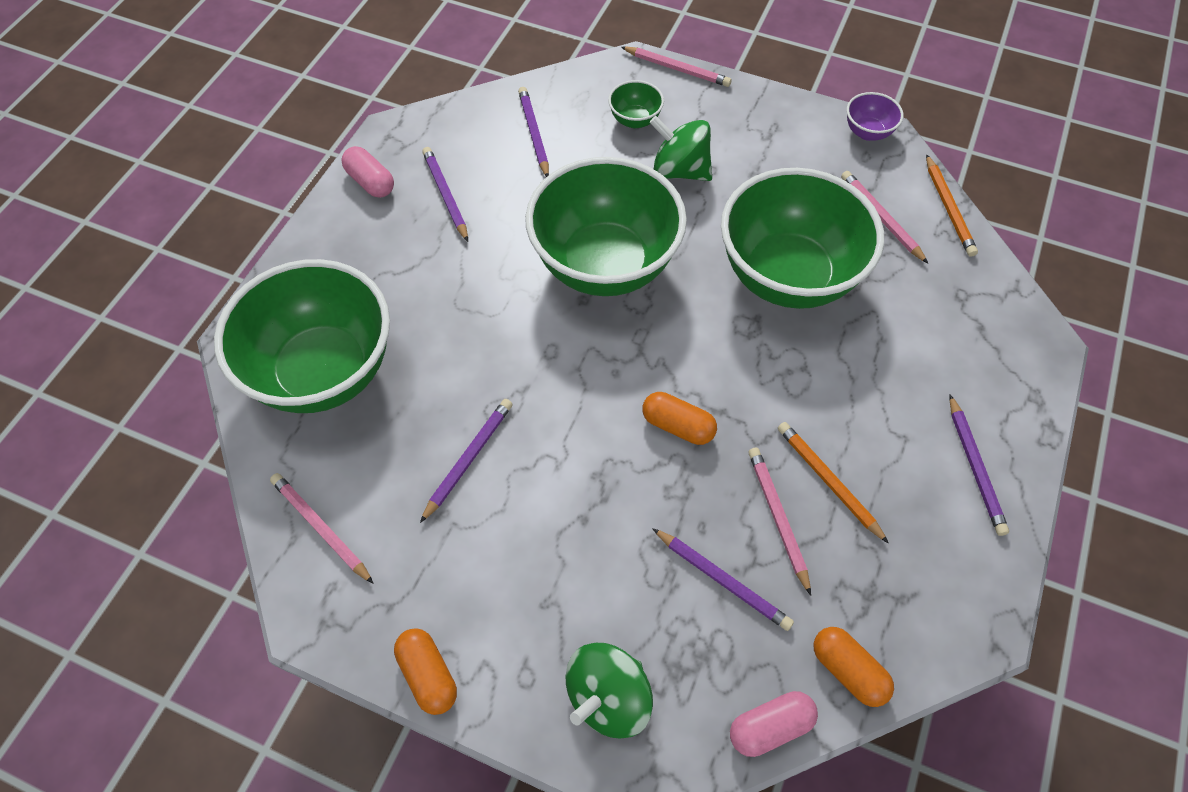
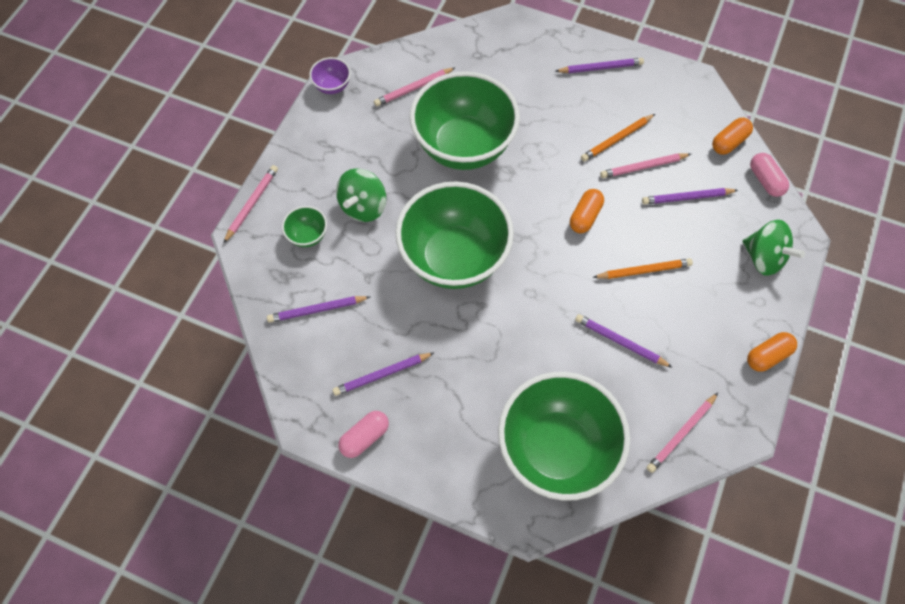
camera: 90 degrees left, 5 degrees up
(723, 581) = (686, 197): purple pencil -> purple pencil turned 135 degrees counterclockwise
(948, 208) = (406, 51): orange pencil -> orange pencil (644, 271)

